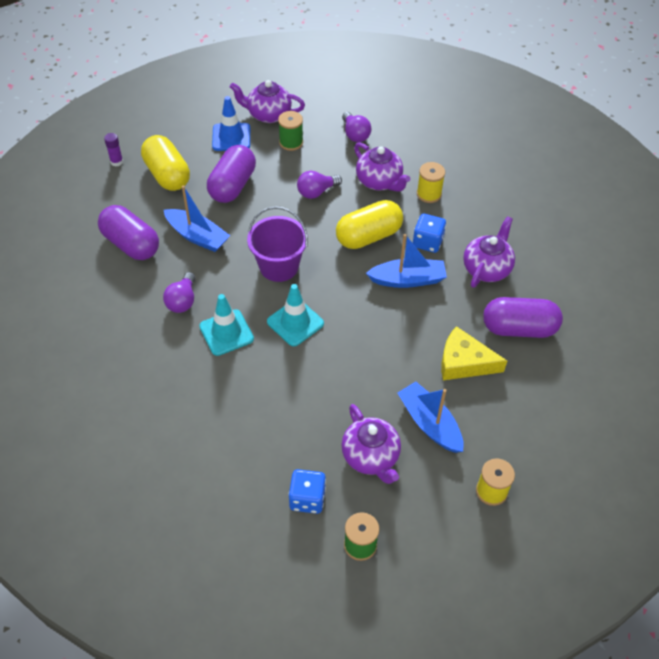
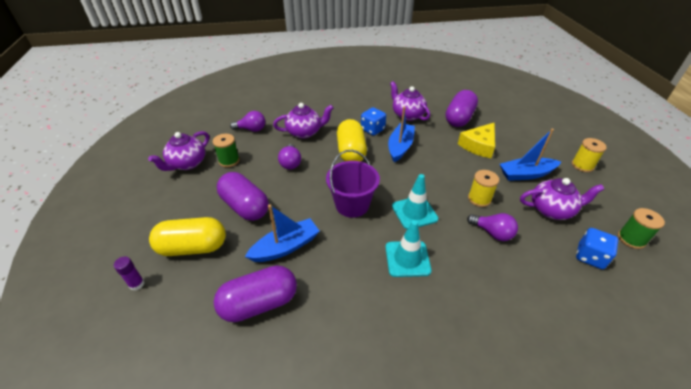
camera: 65 degrees left, 10 degrees down
(182, 301) = (356, 280): purple light bulb -> purple light bulb (492, 233)
(231, 137) = (190, 191): blue traffic cone -> none
(429, 194) = (332, 117): yellow spool -> yellow spool (479, 199)

